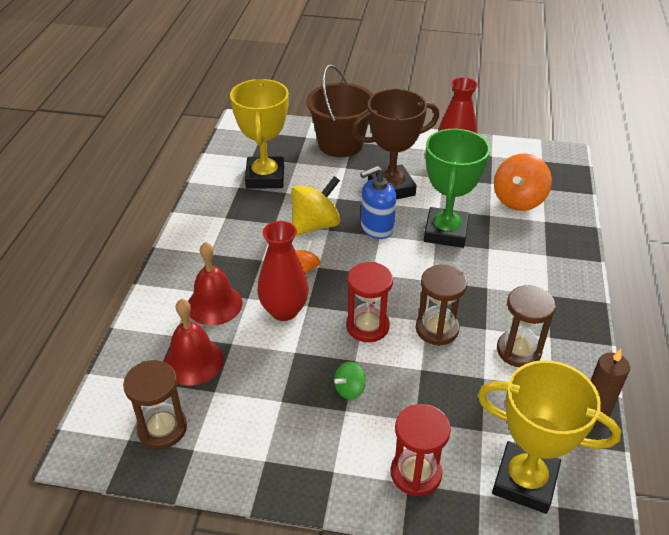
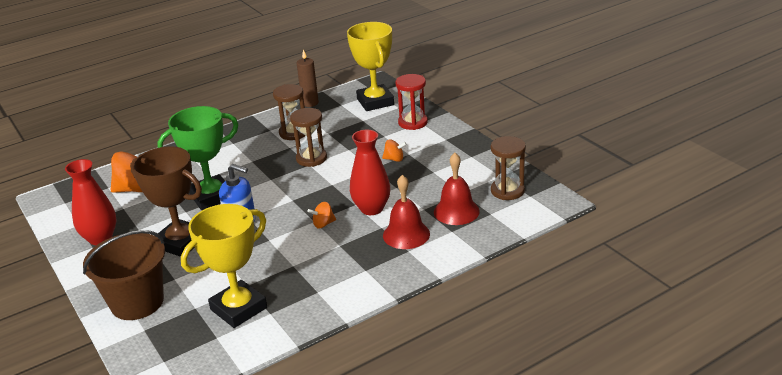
camera: 130 degrees left, 10 degrees down
(315, 225) = (271, 247): yellow spinning top -> none
(349, 389) = (394, 159): green spinning top -> orange spinning top
(367, 326) = (341, 177): red hourglass -> none

